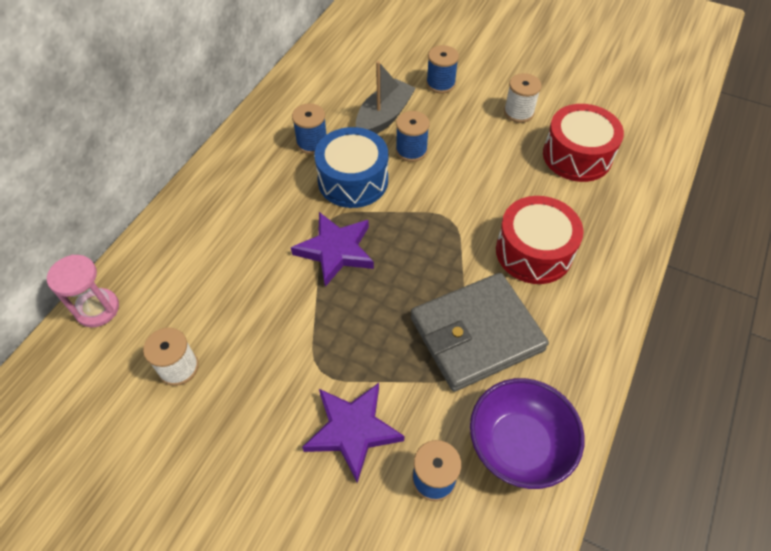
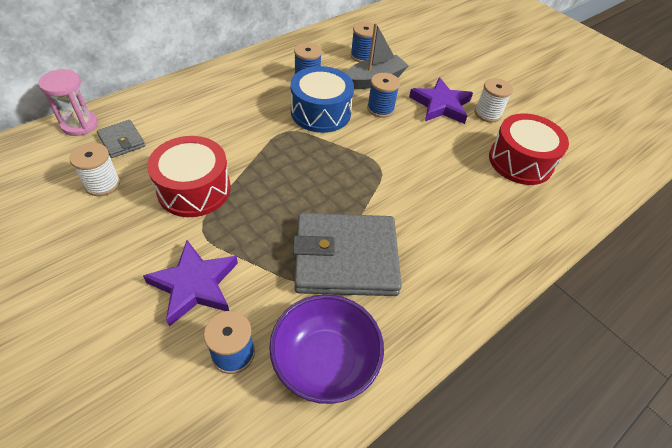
camera: 20 degrees right, 5 degrees down
(161, 307) = (122, 141): none -> grey wallet
(336, 250) = (274, 153): purple star -> purple star (441, 105)
(440, 84) = (434, 74): blue spool -> blue spool (362, 56)
(533, 252) = (436, 217): red drum -> red drum (194, 189)

